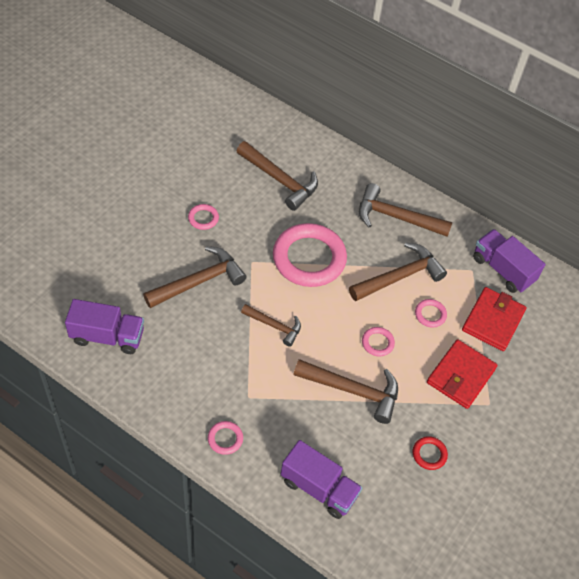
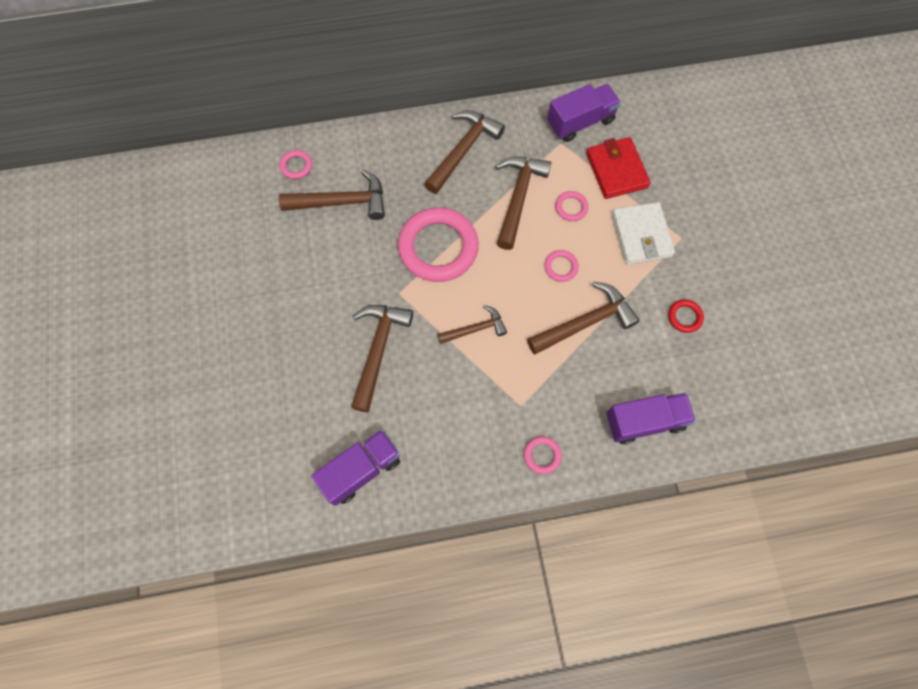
camera: 40 degrees left, 15 degrees up
(203, 218) = (319, 294): pink ring -> pink ring (296, 166)
(396, 217) = (463, 150): brown hammer -> brown hammer turned 150 degrees clockwise
(461, 376) = (641, 235): red wallet -> white wallet
(503, 270) = (580, 122): purple truck -> purple truck turned 150 degrees clockwise

